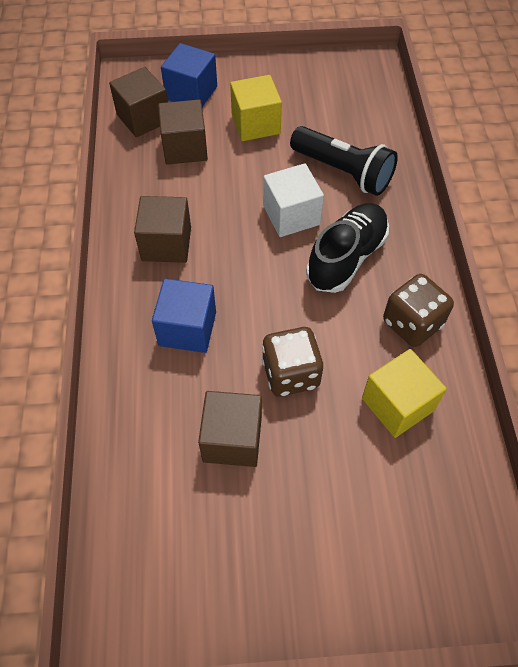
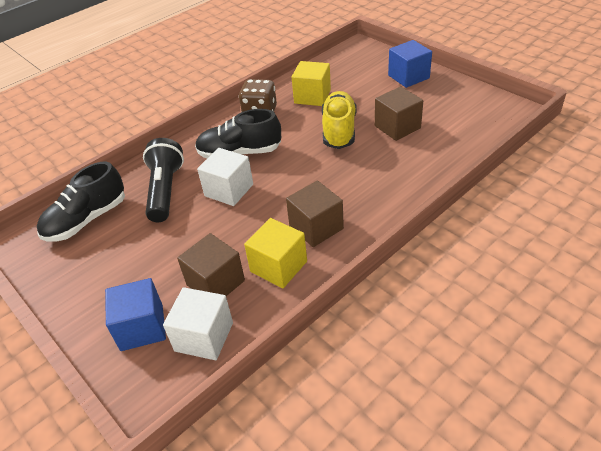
camera: 125 degrees left, 15 degrees down
(143, 118) = (204, 337): brown cube -> white cube
(187, 328) = (362, 178): blue cube -> blue cube (408, 77)
(255, 124) = (150, 261): yellow cube -> yellow cube (278, 266)
(291, 374) = (339, 130): brown dice -> yellow shoe
(356, 108) = (87, 220): none -> black shoe

